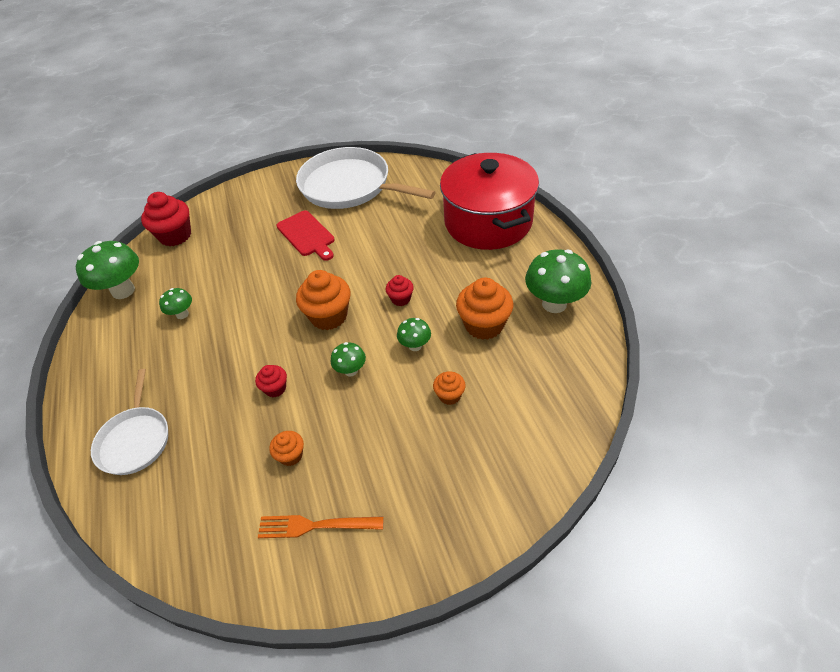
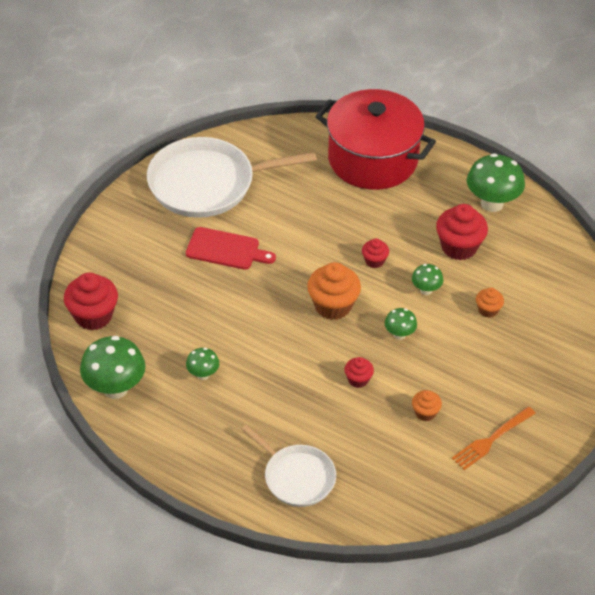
camera: 45 degrees left, 0 degrees up
(484, 325) = (459, 247): orange cupcake -> red cupcake

